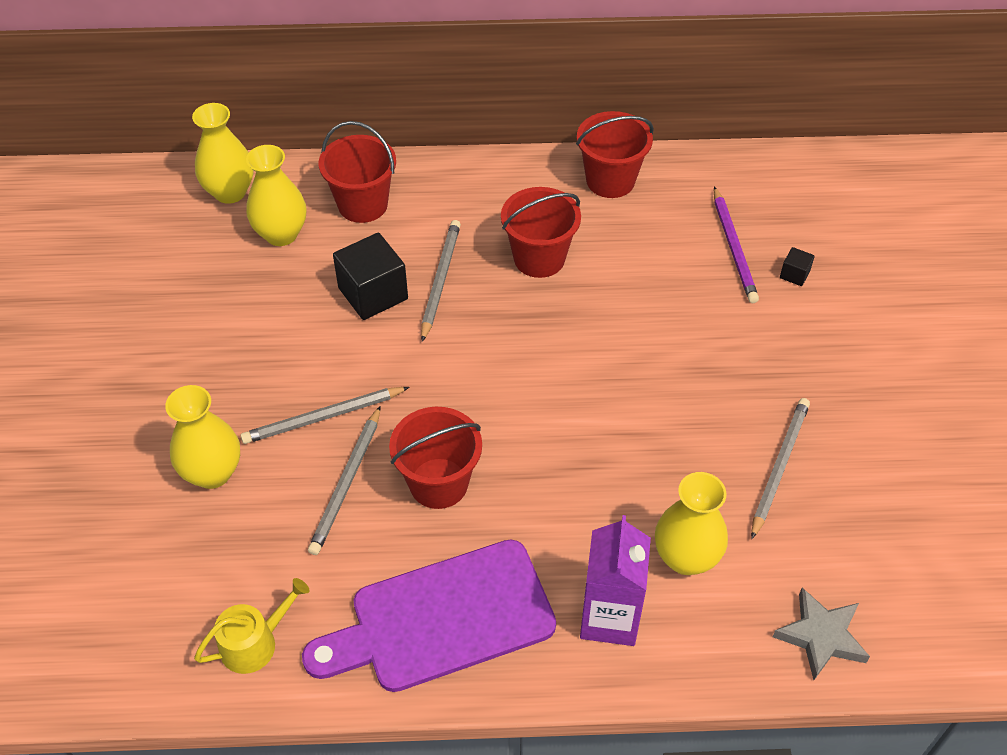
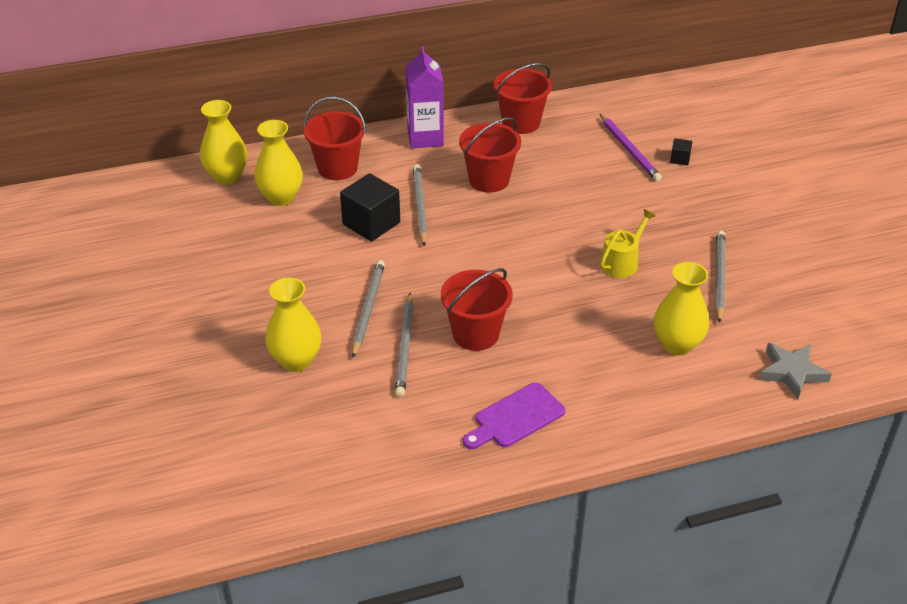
camera: 15 degrees left, 10 degrees down
(255, 643) = (379, 462): yellow watering can -> yellow watering can (622, 262)
(323, 417) = (368, 309): grey pencil -> grey pencil turned 135 degrees clockwise
(441, 619) = (515, 417): purple cutting board -> purple cutting board, size x0.57
(609, 618) = (638, 392): purple carton -> purple carton (425, 137)

